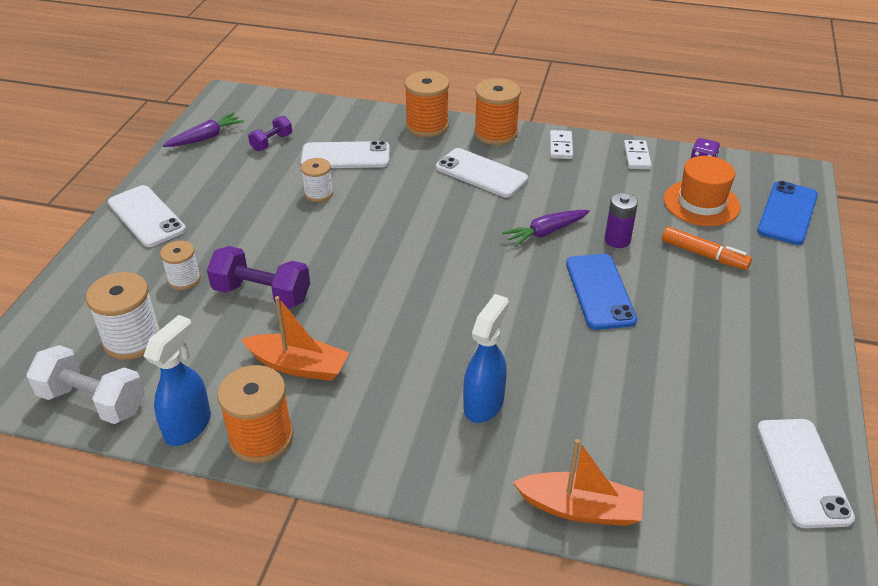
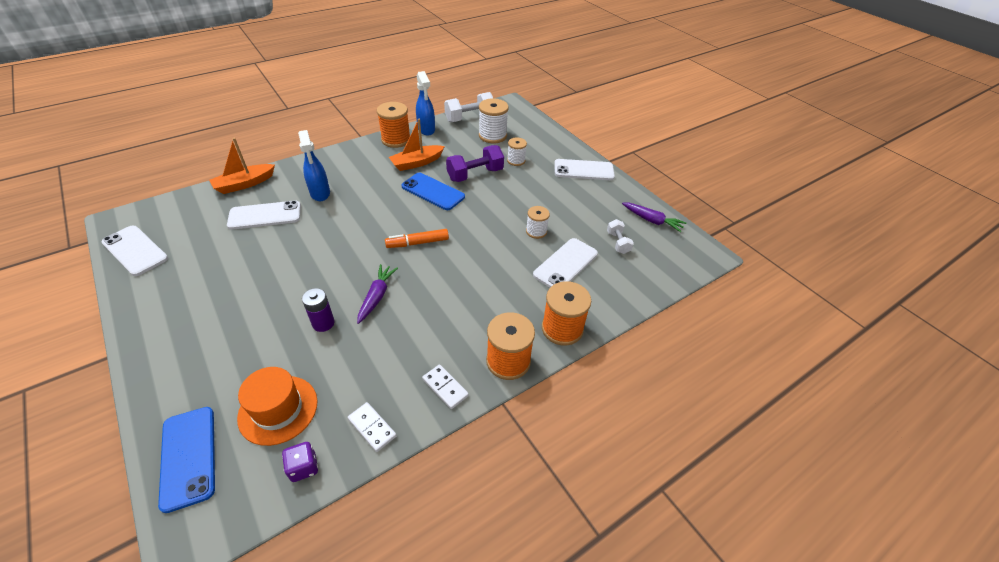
camera: 130 degrees right, 5 degrees up
(206, 137) = (652, 220): purple carrot -> purple carrot turned 60 degrees counterclockwise
(271, 142) = (618, 243): purple dumbbell -> white dumbbell
(481, 173) = (470, 313): white phone -> white phone (265, 215)
(600, 291) = (307, 278): blue phone -> blue phone (433, 192)
(704, 255) = (250, 353): orange marker -> orange marker (417, 243)

